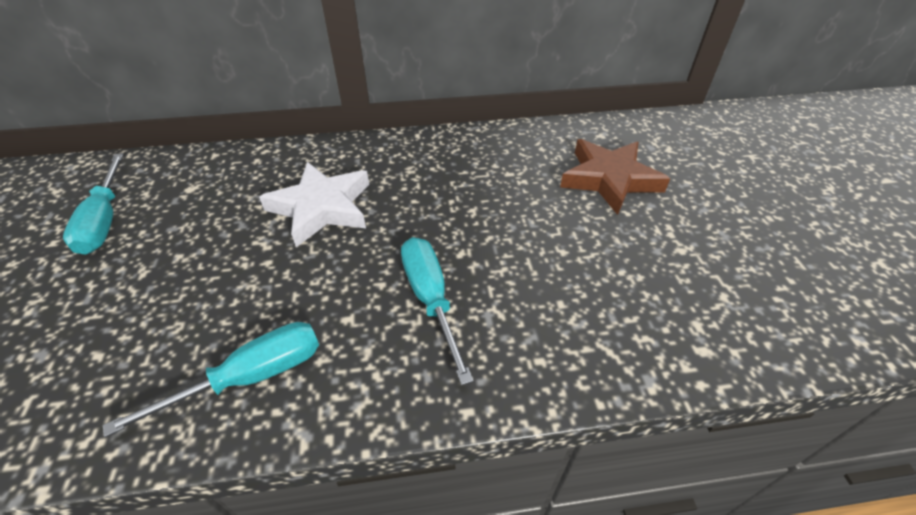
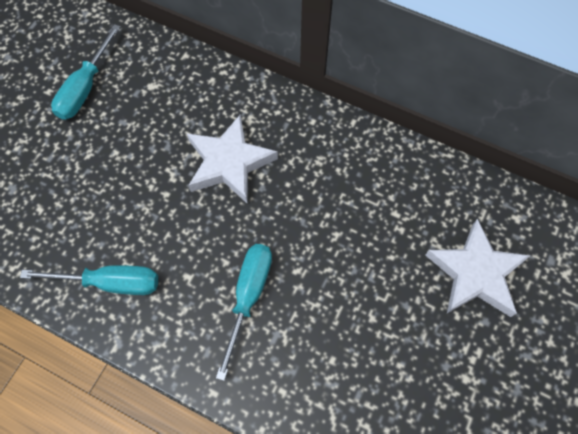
camera: 35 degrees right, 20 degrees up
(609, 179) = (475, 273): brown star -> white star

